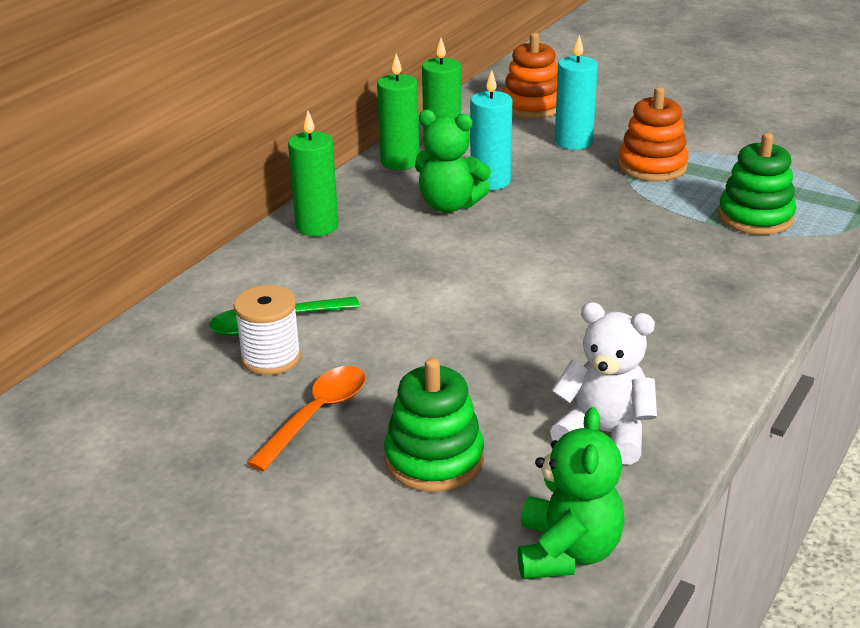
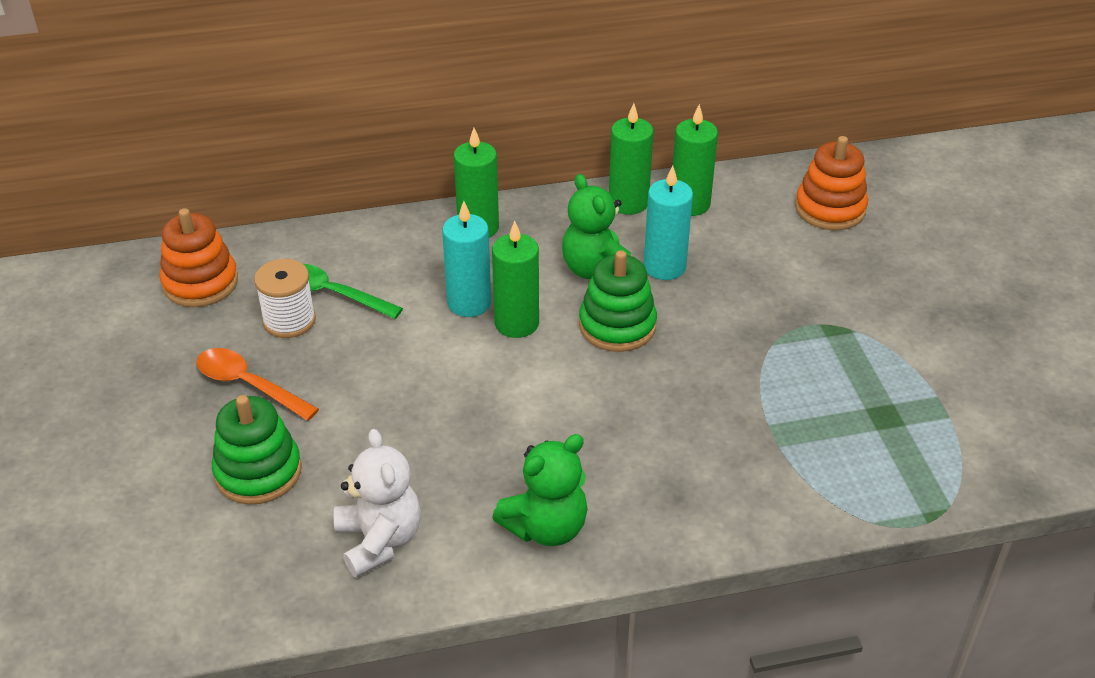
camera: 45 degrees right, 10 degrees up
(316, 415) = (249, 385): orange spoon -> orange spoon turned 135 degrees counterclockwise
(452, 261) = (516, 323): none -> green candle
(567, 552) = (222, 600): green teddy bear -> green teddy bear (546, 527)
(573, 142) = (800, 270): turquoise candle -> turquoise candle (469, 303)
(652, 166) = (823, 340): orange stacking toy -> orange stacking toy (200, 283)
(755, 217) = (819, 452): green stacking toy -> green stacking toy (617, 326)

